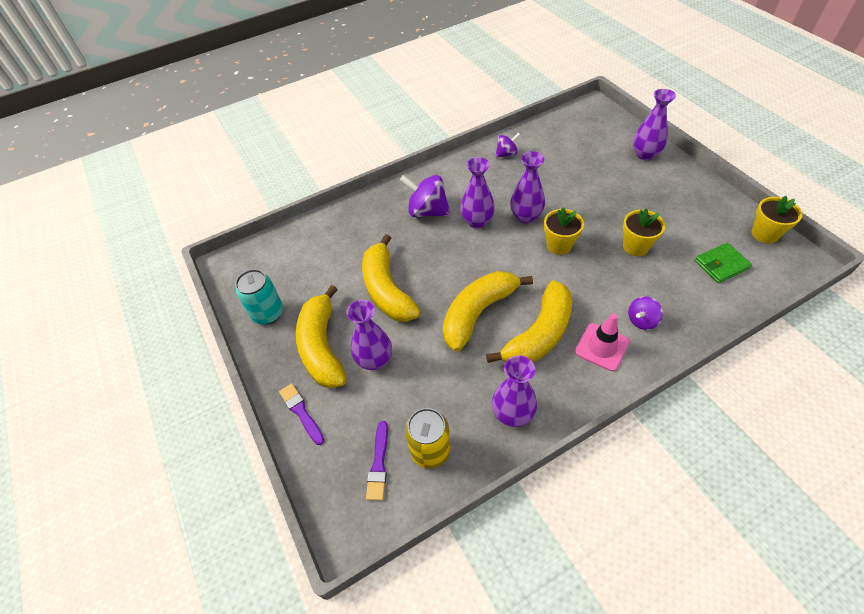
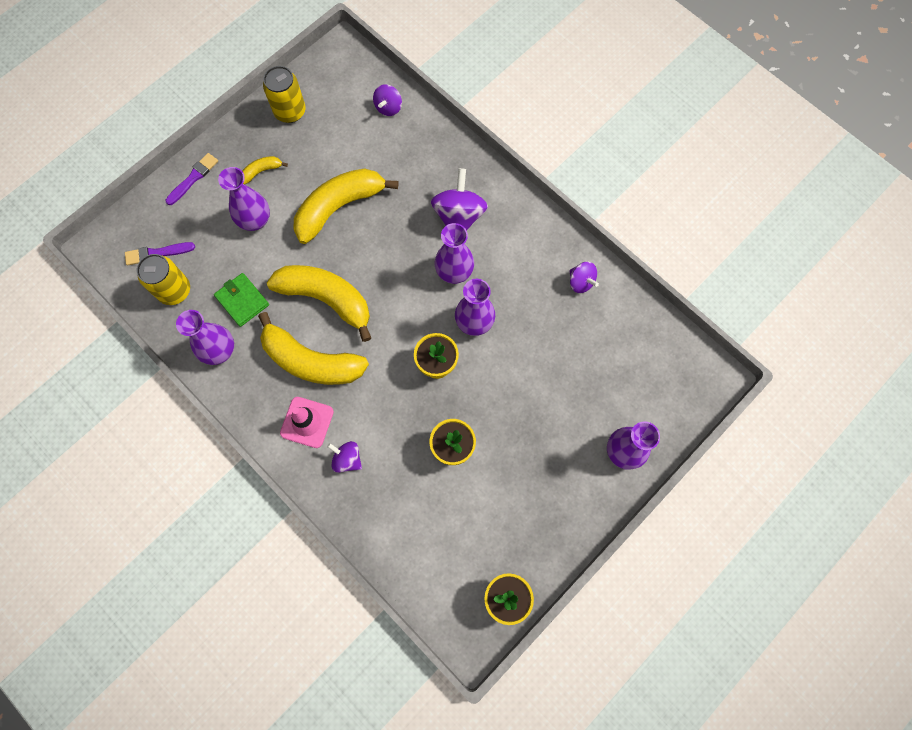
camera: 70 degrees right, 20 degrees up
(268, 313) = (290, 111): turquoise can -> yellow can
(303, 240) = (388, 108): none -> purple spinning top
(322, 347) = (261, 171): yellow banana -> yellow banana, size x0.44
(721, 264) = (444, 543): green wallet -> green wallet (242, 300)

